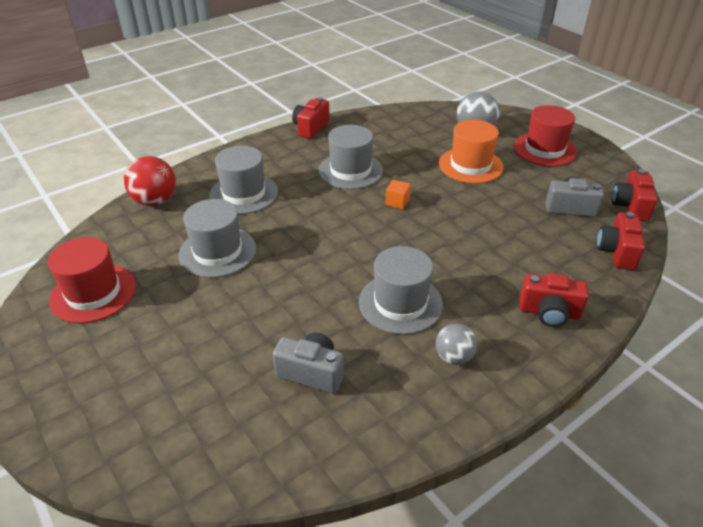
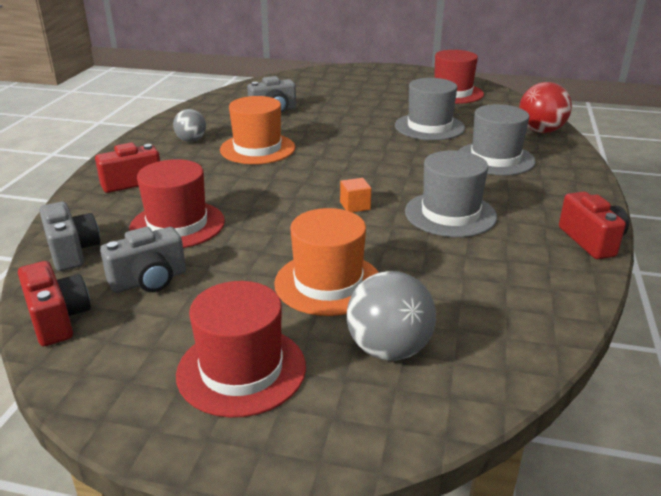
camera: 140 degrees right, 10 degrees down
(400, 303) = (257, 149): grey hat -> orange hat
(531, 242) = (177, 225): none -> red hat
(616, 252) = (72, 251): red camera -> grey camera

